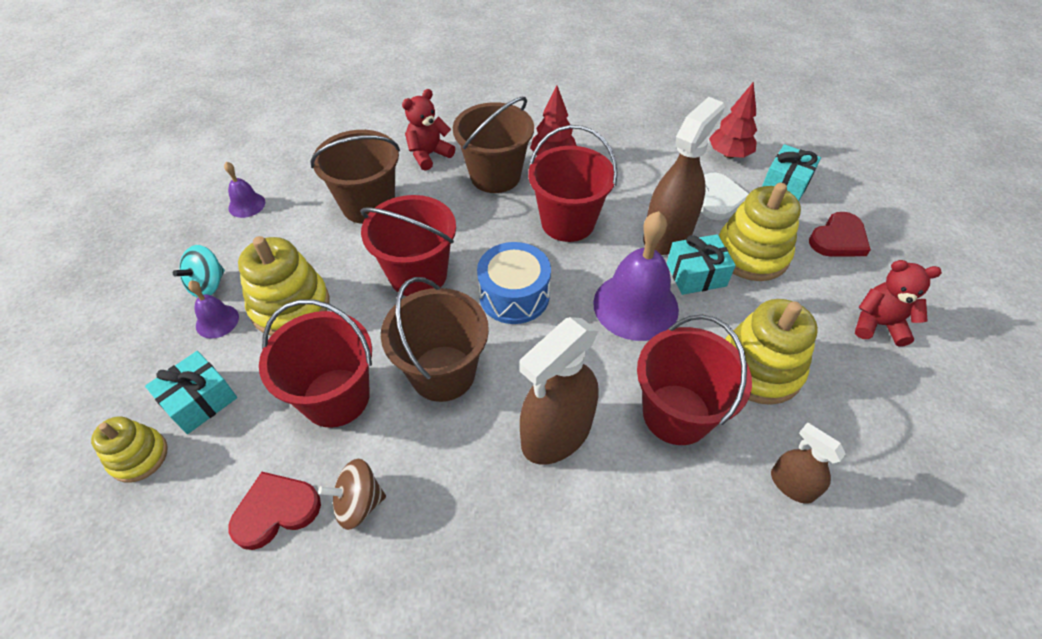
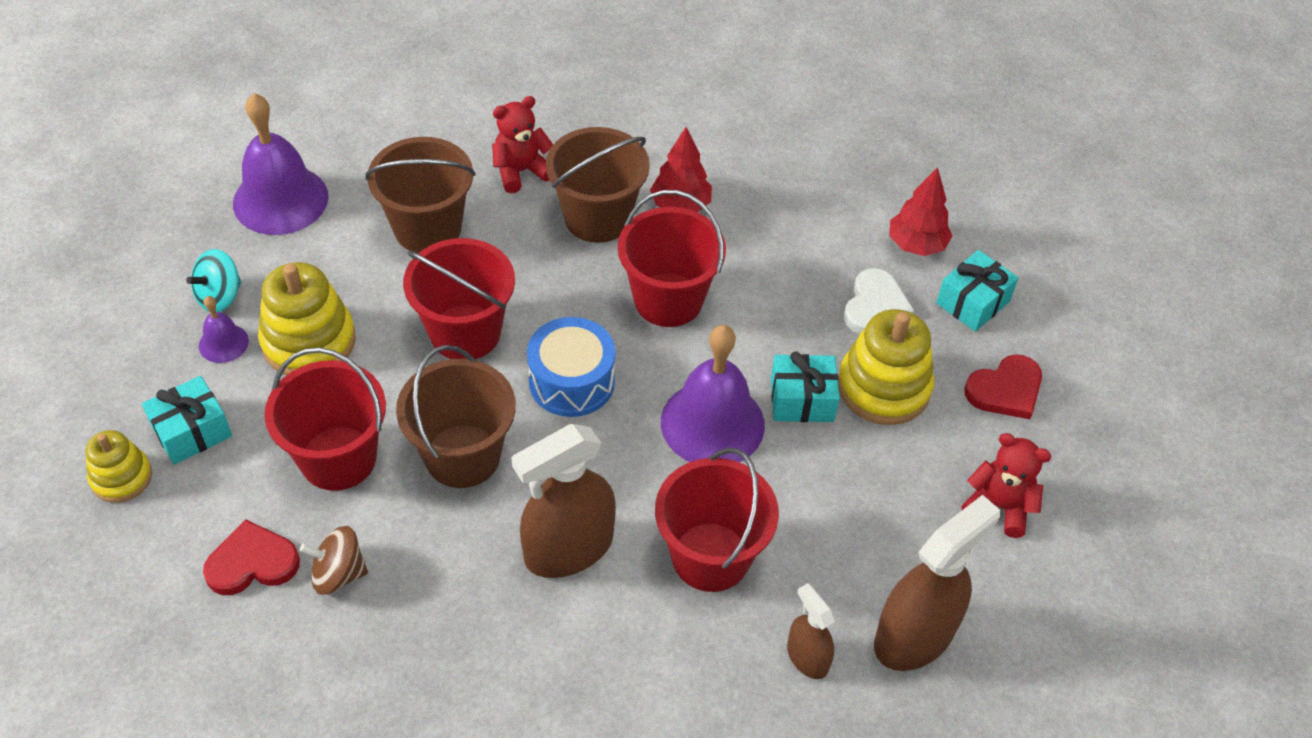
camera: 10 degrees right, 0 degrees up
(247, 205) = (280, 199): purple bell -> purple bell, size x2.08
(667, 235) = (788, 342): brown spray bottle -> brown spray bottle (914, 636)
(759, 368) = (828, 527): yellow stacking toy -> none

